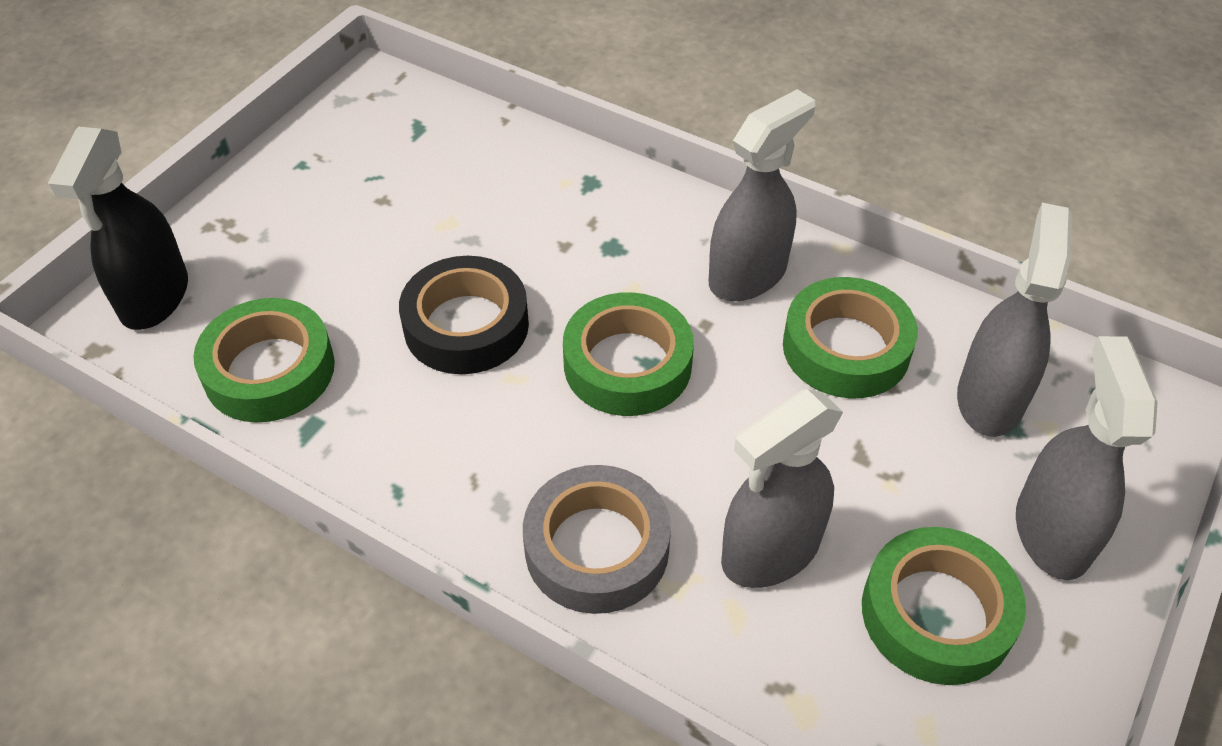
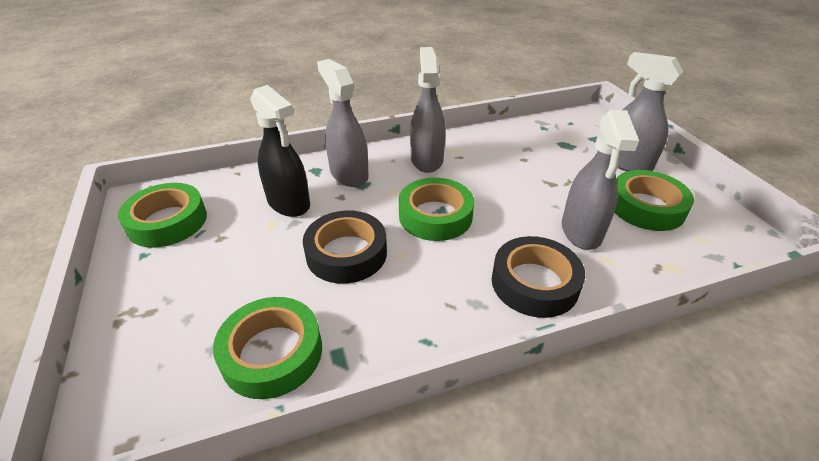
camera: 50 degrees left, 10 degrees down
(154, 298) = (132, 383): black spray bottle -> black spray bottle (289, 203)
(597, 548) = (534, 283): grey tape -> black tape
(846, 348) = (493, 158): green tape -> green tape (167, 221)
(990, 398) = (552, 143): grey spray bottle -> grey spray bottle (349, 174)

